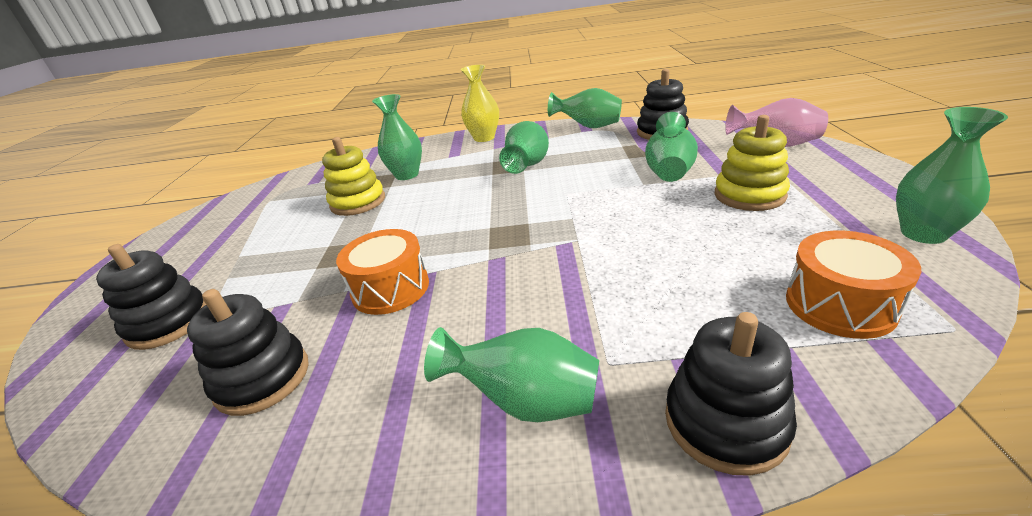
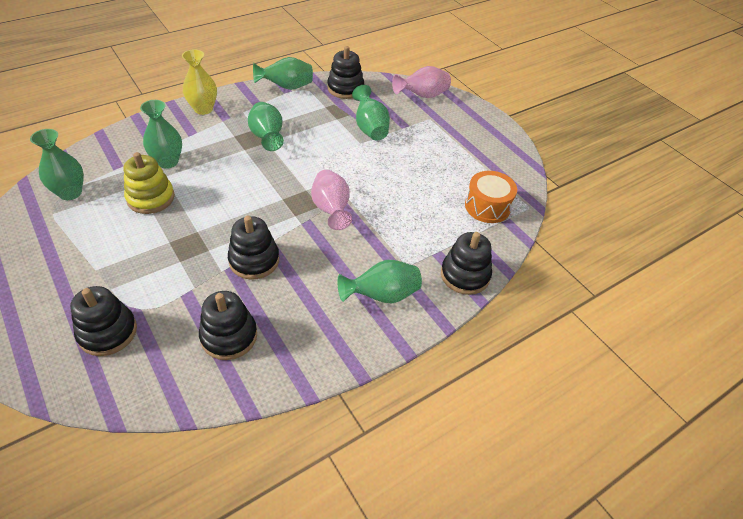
camera: 40 degrees left, 15 degrees up
(390, 288) = (254, 260): orange drum -> black stacking toy
(542, 251) = (331, 210): none -> pink vase
(749, 195) = (424, 143): yellow stacking toy -> none
(923, 233) = (509, 156): green vase -> green vase (70, 193)

